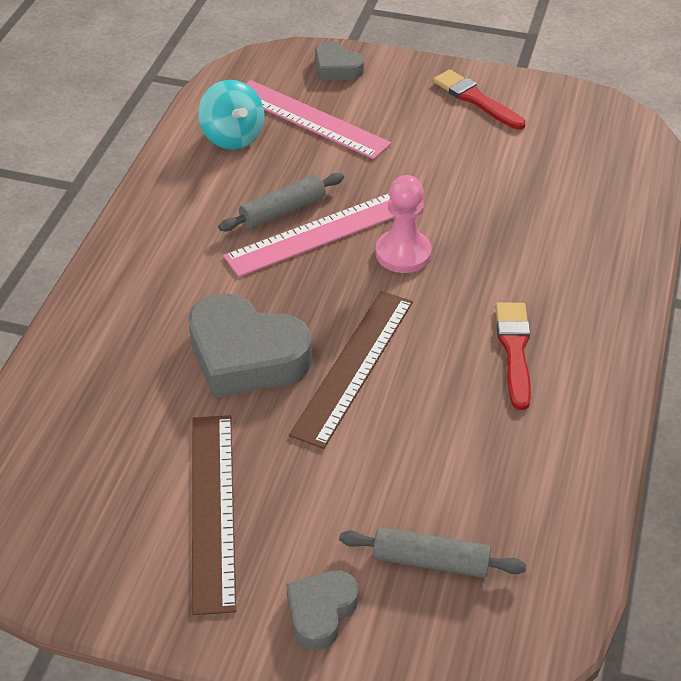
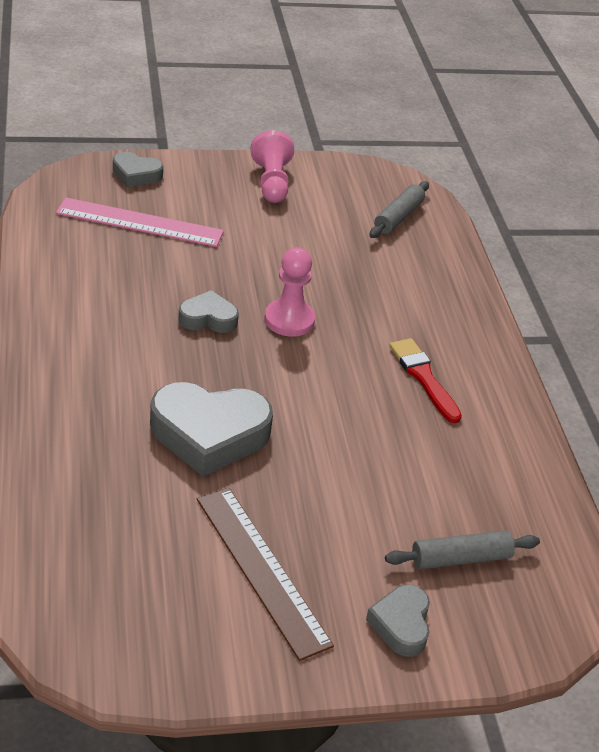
camera: 30 degrees left, 5 degrees down
(232, 137) = (79, 250): turquoise spinning top -> none
(282, 211) = (164, 305): grey rolling pin -> grey rolling pin (398, 217)
(318, 234) = (208, 318): pink ruler -> grey heart
(353, 366) = (305, 421): brown ruler -> none
(476, 100) = (271, 182): red brush -> pink pawn

